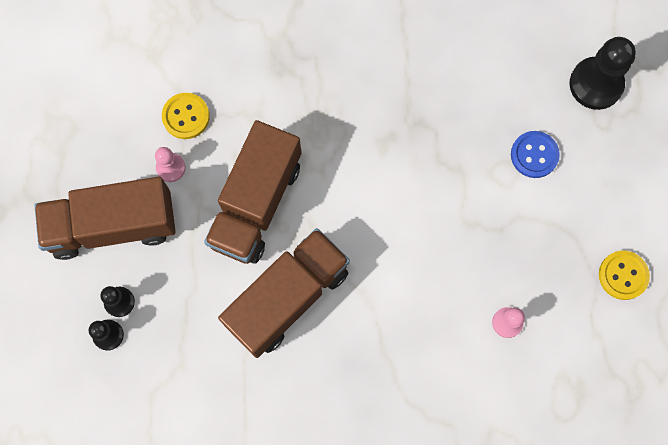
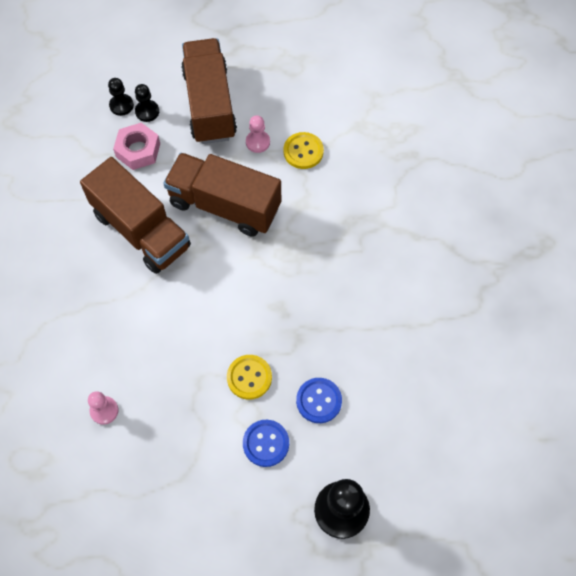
camera: 90 degrees right, 10 degrees down
(176, 309) = (138, 150): none -> pink nut
(487, 103) = (319, 401): none -> blue button
(623, 275) = (141, 524): yellow button -> yellow button (249, 377)

